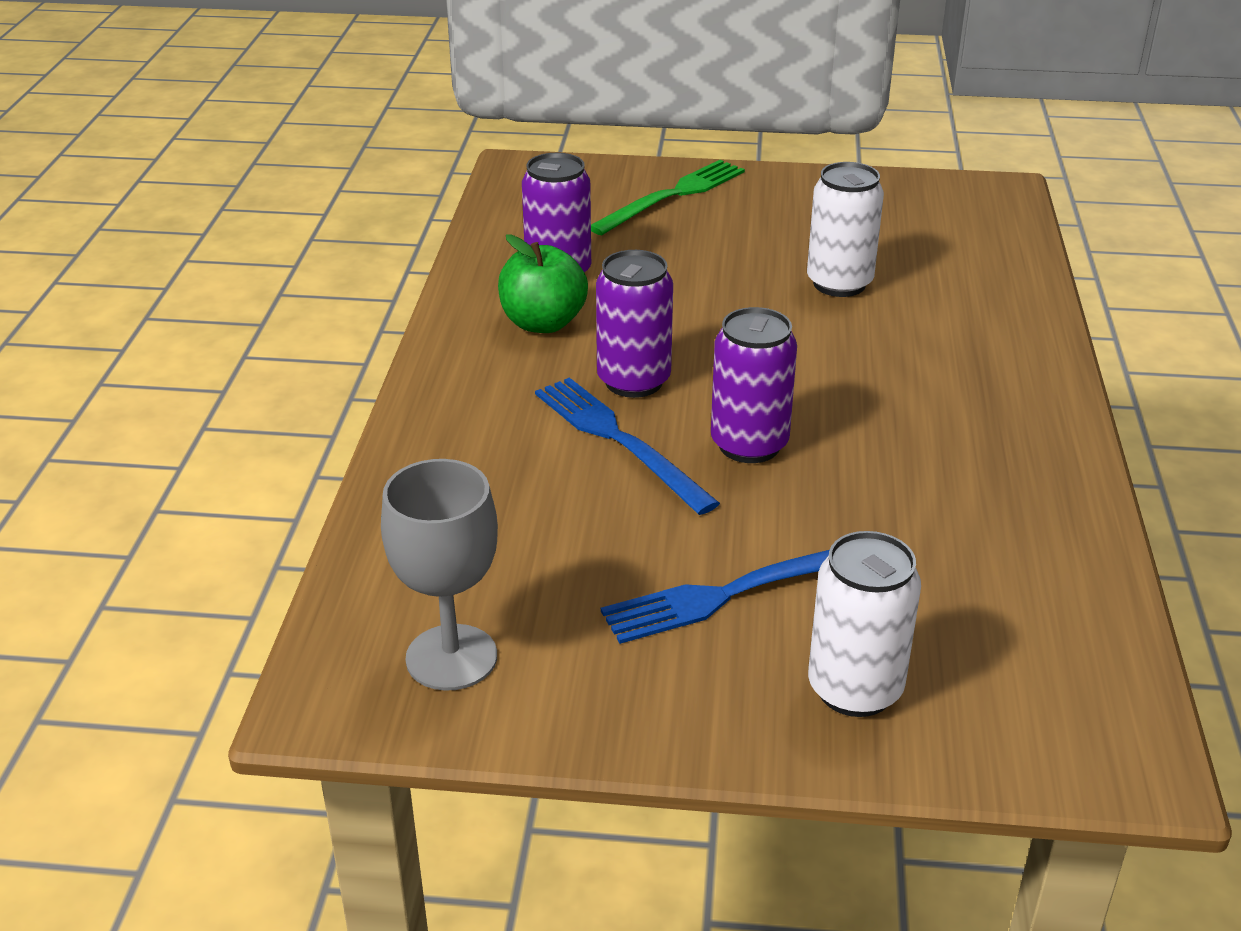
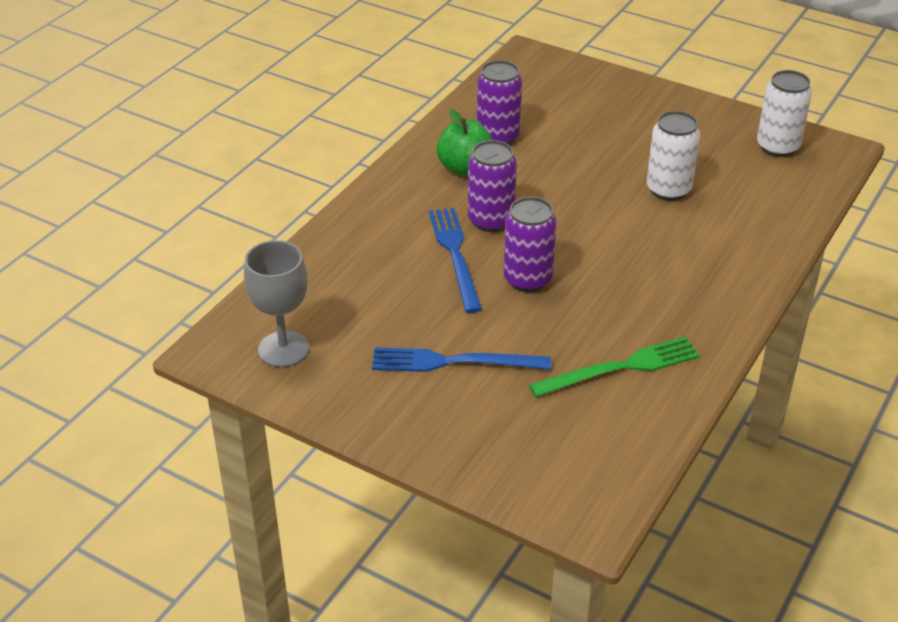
camera: 25 degrees right, 5 degrees up
(672, 196) = (609, 99): green fork -> green fork (621, 368)
(855, 689) = (475, 434): white can -> white can (777, 147)

